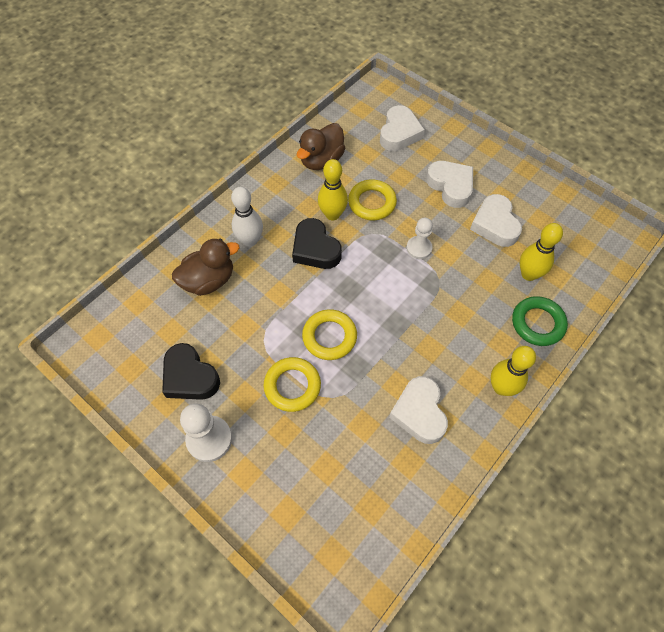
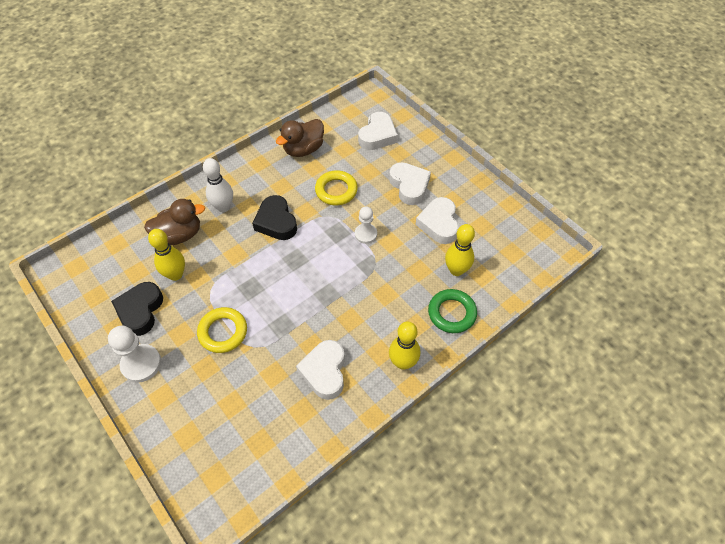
camera: 10 degrees right, 5 degrees down
(190, 377) = (140, 311): black heart -> black heart turned 45 degrees clockwise
(329, 337) = (266, 296): yellow ring -> none
(332, 214) = (299, 195): yellow bowling pin -> yellow bowling pin (176, 274)

